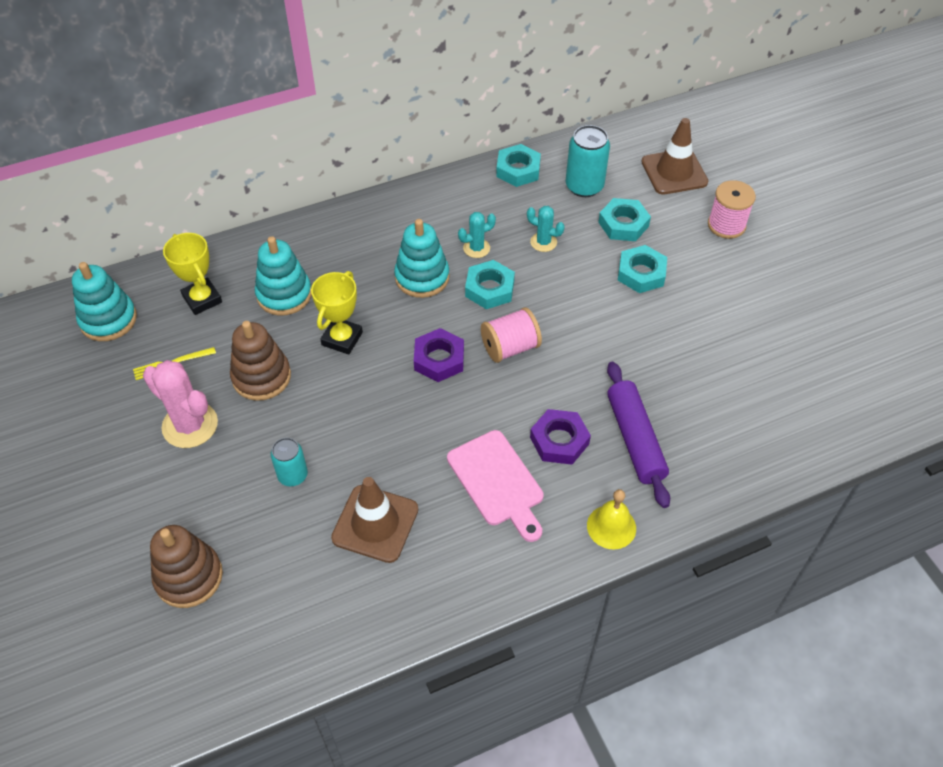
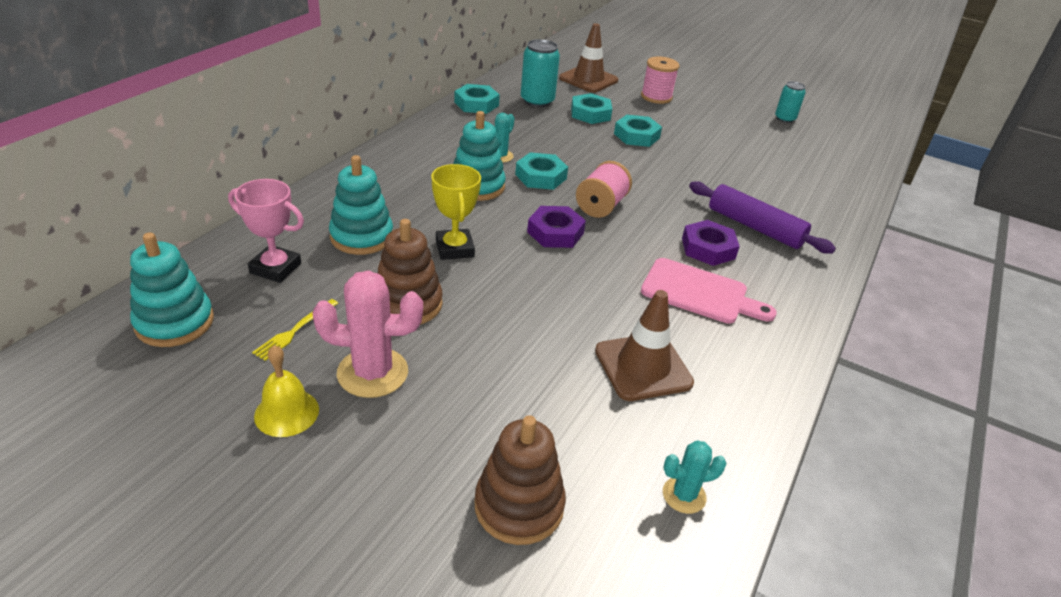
camera: 40 degrees left, 15 degrees down
(202, 299) = (275, 268): yellow trophy -> pink trophy
(293, 475) = (526, 366): turquoise can -> turquoise can (784, 118)
(543, 242) = (547, 138): turquoise cactus -> turquoise cactus (684, 495)
(611, 527) = (809, 285): yellow bell -> yellow bell (286, 412)

